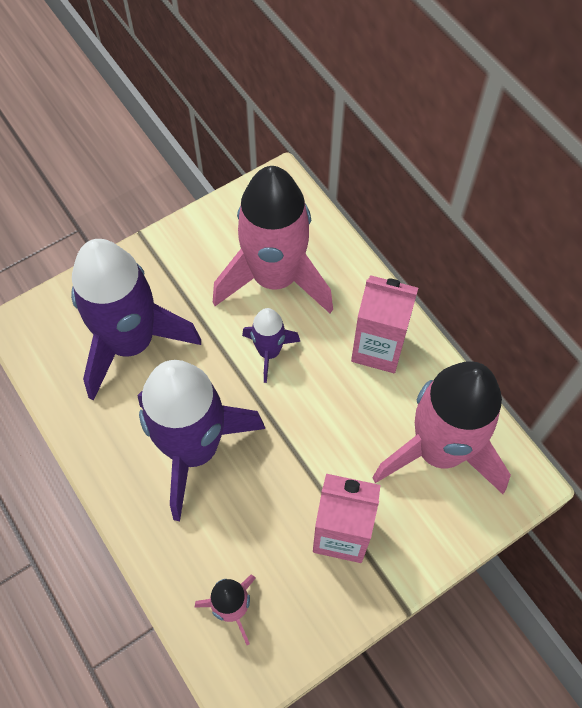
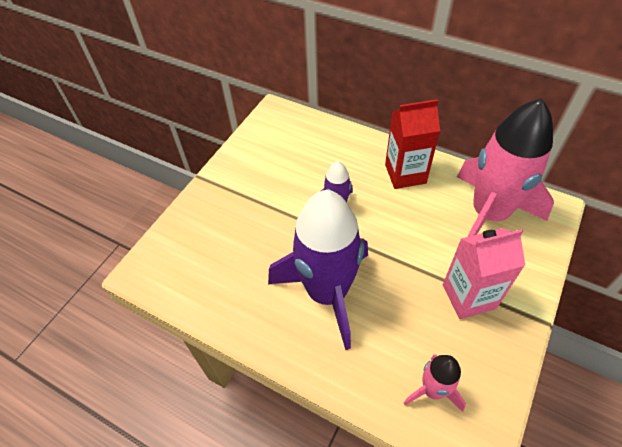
camera: 25 degrees left, 10 degrees down
(131, 343) = (234, 245): purple rocket -> none
(275, 278) = (309, 163): pink rocket -> none
(378, 348) = (405, 174): pink carton -> red carton

